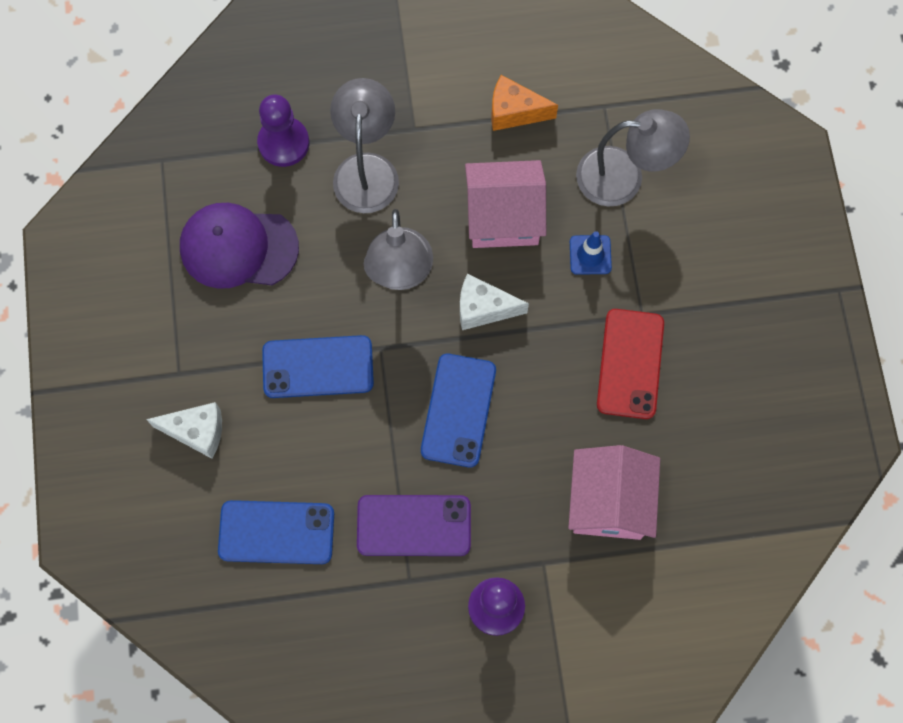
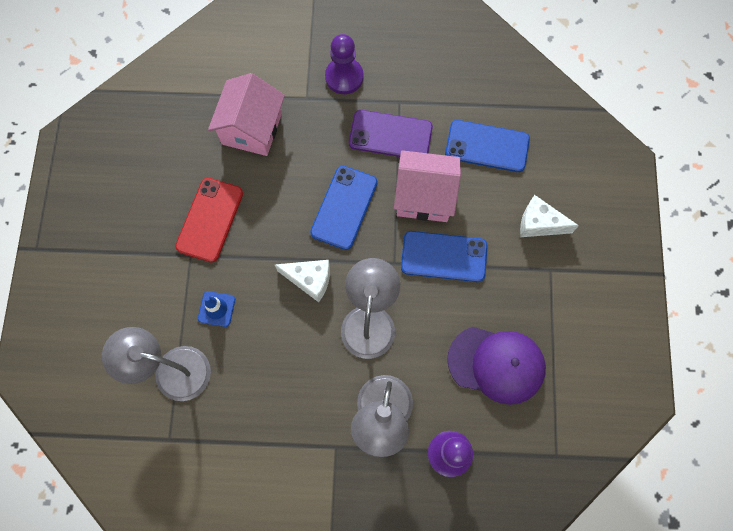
camera: 170 degrees left, 0 degrees up
(503, 217) = (277, 353): pink house -> pink house (424, 196)
(514, 112) = (247, 447): orange cheese -> none

